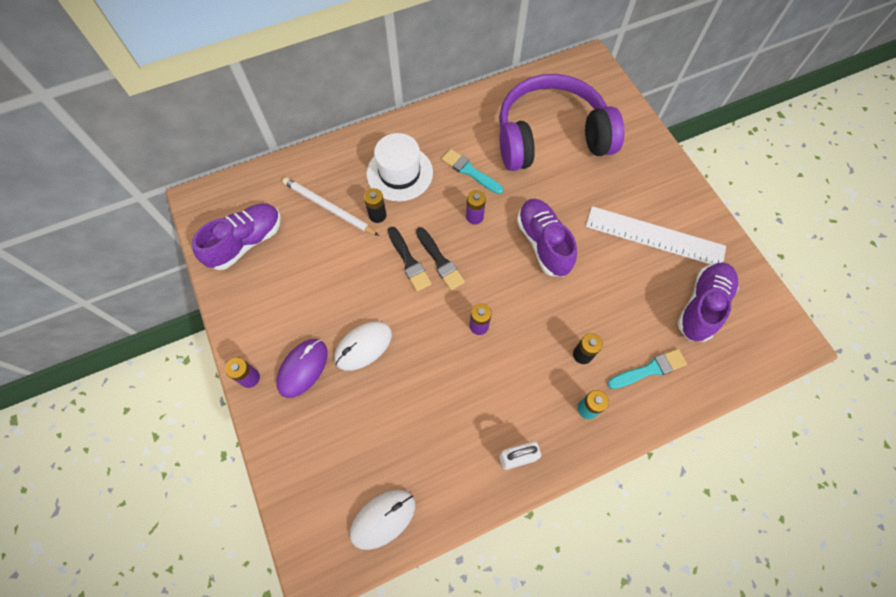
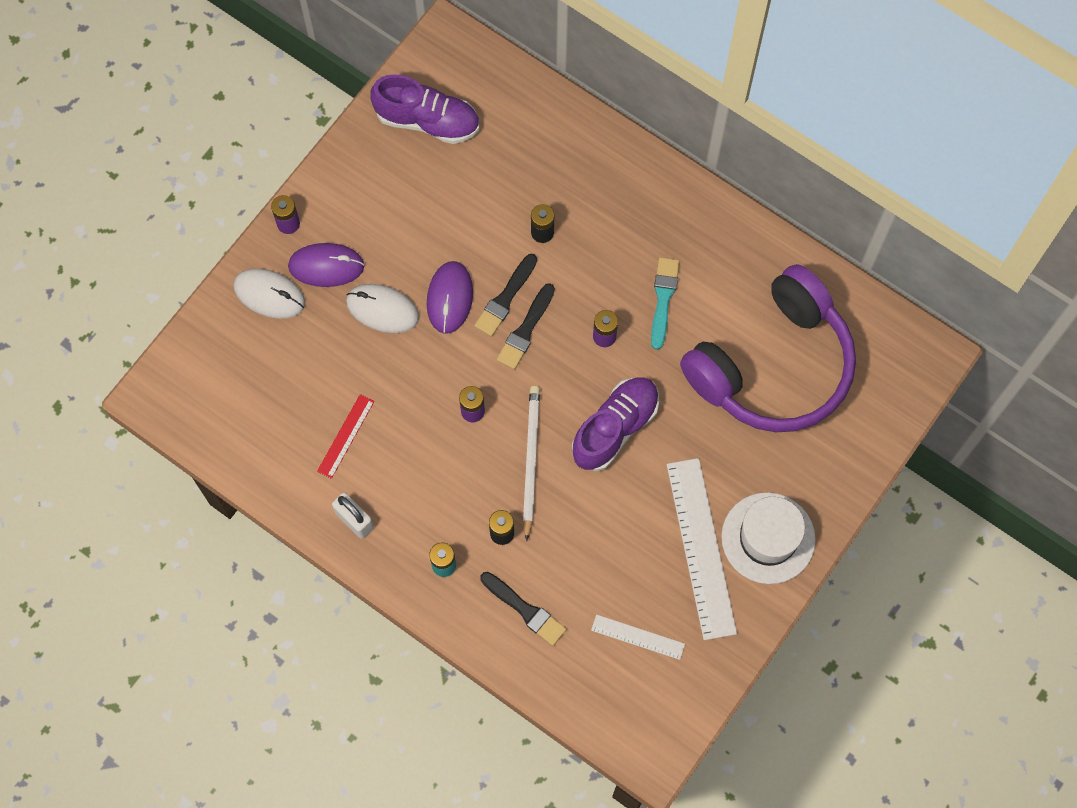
camera: 60 degrees right, 5 degrees up
(328, 208) = (520, 176): white pencil -> white pencil (530, 460)
(383, 519) = (228, 427): white mouse -> white mouse (269, 294)
(385, 296) = (450, 298): none -> purple mouse
(399, 173) = (612, 223): white hat -> white hat (768, 538)
(446, 427) = (346, 436): none -> red ruler
(551, 137) = (772, 365): purple headphones -> purple headphones turned 90 degrees clockwise
(649, 369) = (525, 610): turquoise brush -> black brush
(702, 306) = (637, 637): purple shoe -> white ruler

